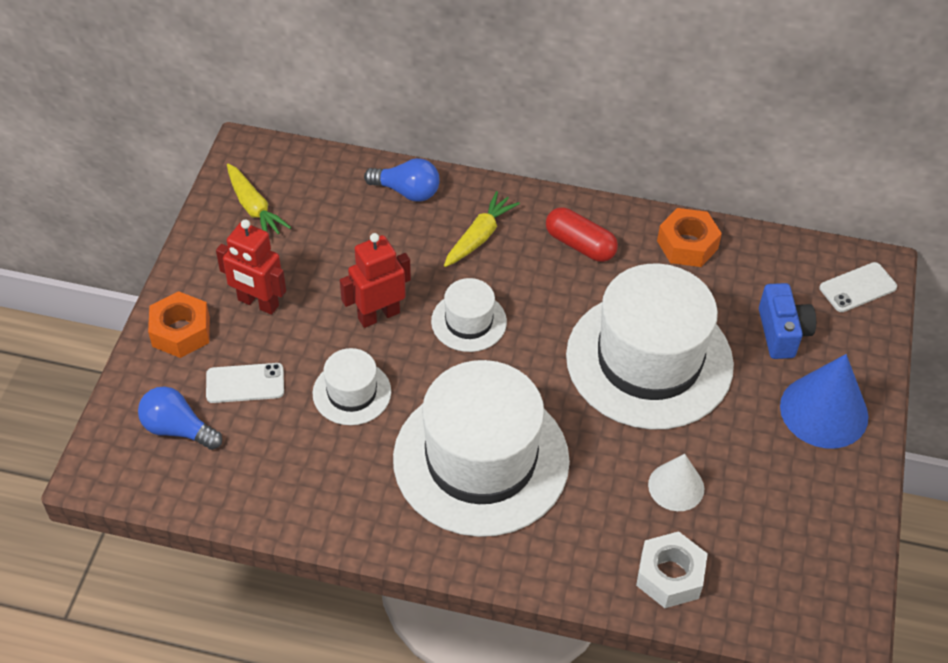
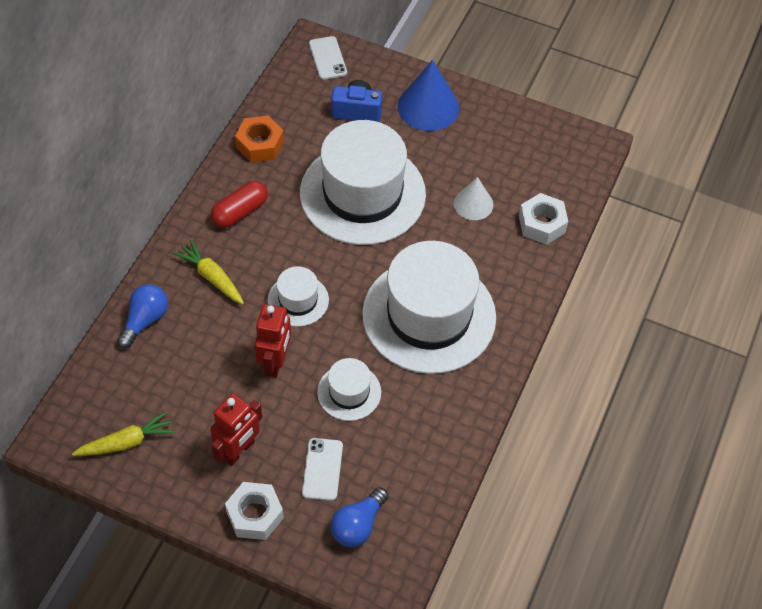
camera: 80 degrees left, 5 degrees up
(181, 331) = (255, 515): orange nut -> white nut
(378, 315) = (275, 362): red robot -> red robot turned 150 degrees counterclockwise

